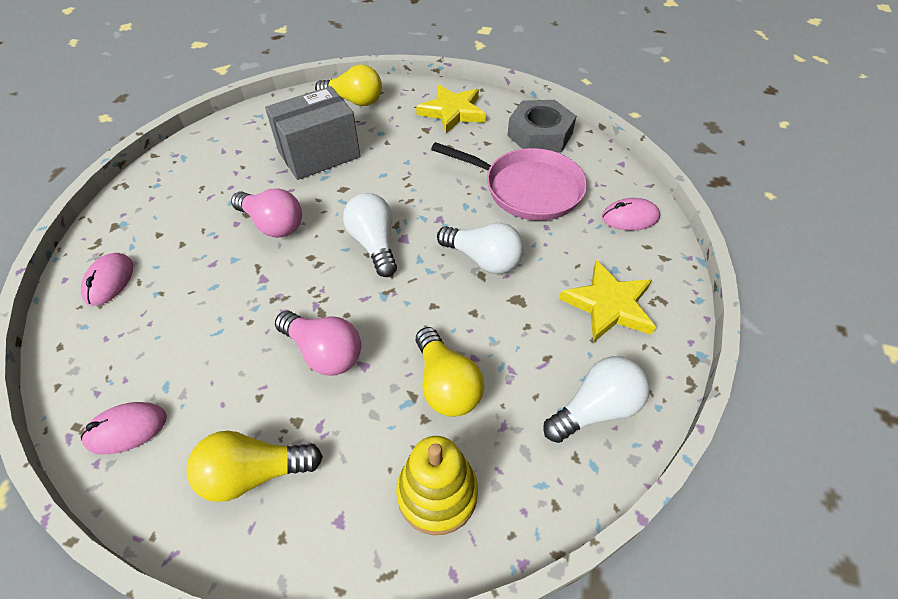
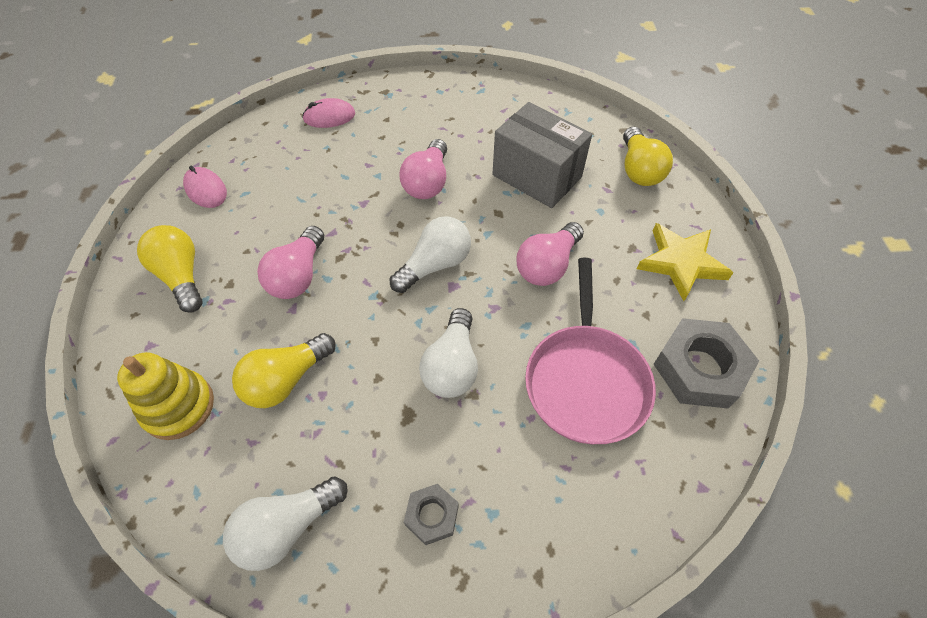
camera: 70 degrees right, 5 degrees up
(416, 177) = (547, 265): none -> pink light bulb
(596, 409) = (286, 528): white light bulb -> white light bulb turned 105 degrees clockwise
(608, 305) = (432, 516): yellow star -> grey nut
(630, 217) = (594, 517): pink mouse -> none

